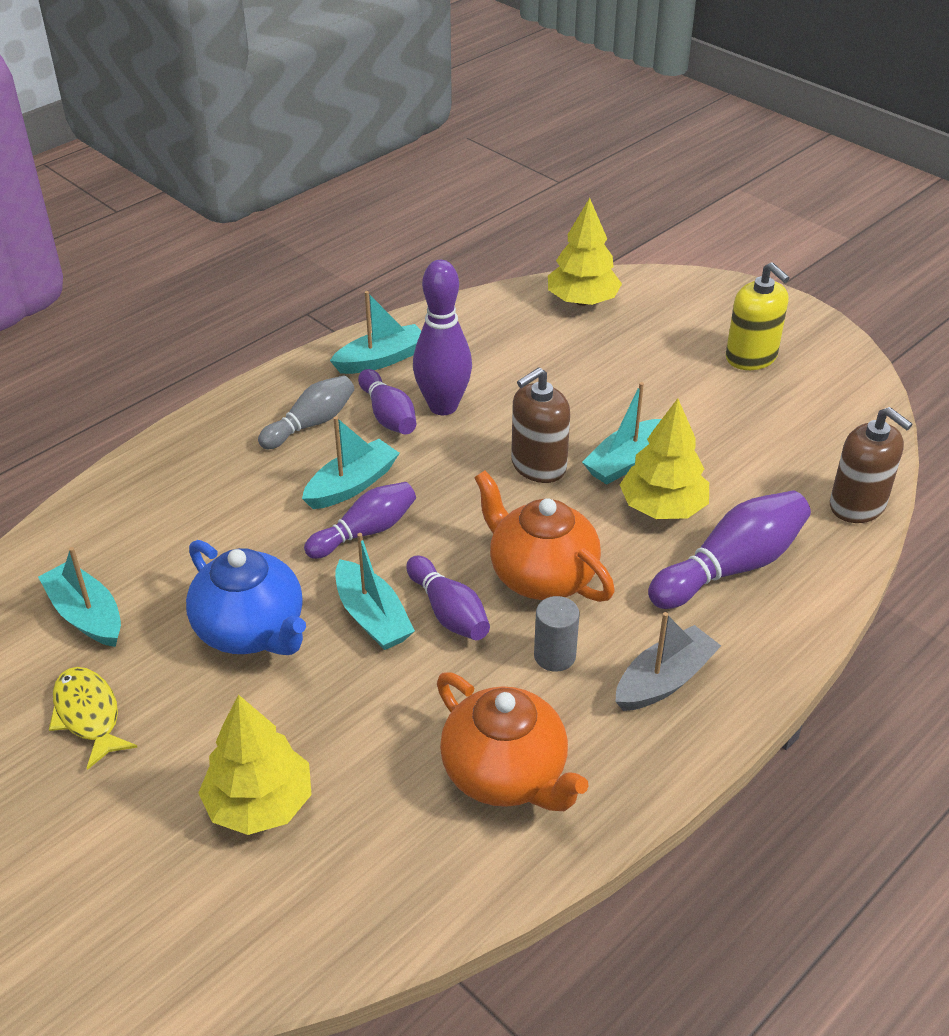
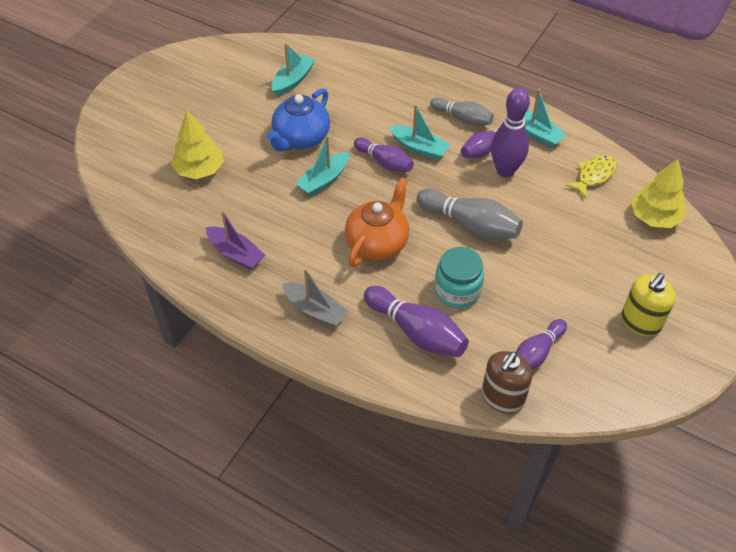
camera: 75 degrees right, 10 degrees up
(88, 715) = (235, 101): yellow fish -> yellow fish (593, 175)
(448, 612) = (337, 209): purple bowling pin -> purple bowling pin (536, 353)
(506, 774) = (236, 253): orange teapot -> purple boat
(538, 466) = (470, 225): brown soap dispenser -> grey bowling pin
(554, 656) = (319, 259): grey cylinder -> none
(625, 461) = (493, 266): turquoise boat -> none
(662, 507) = (457, 291): yellow tree -> turquoise jar

